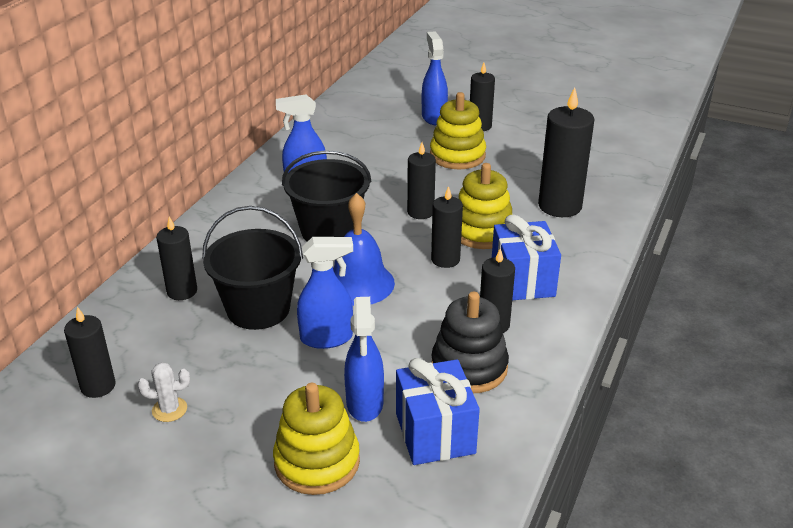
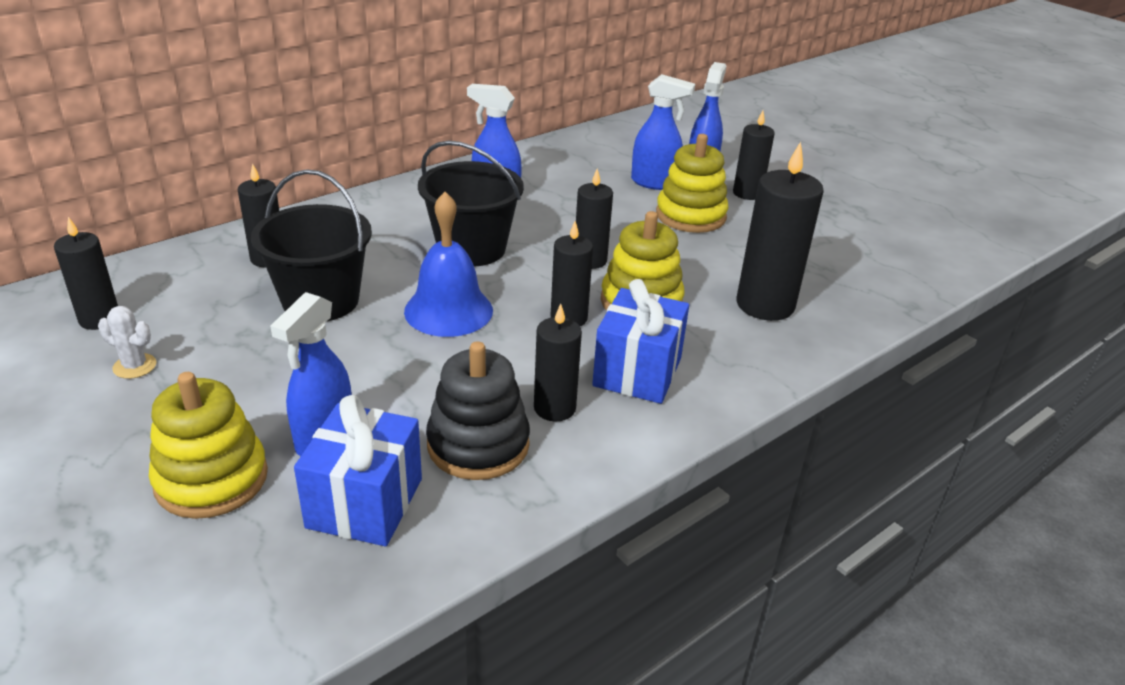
camera: 25 degrees right, 0 degrees up
(327, 338) = (357, 354): blue spray bottle -> blue spray bottle (654, 183)

